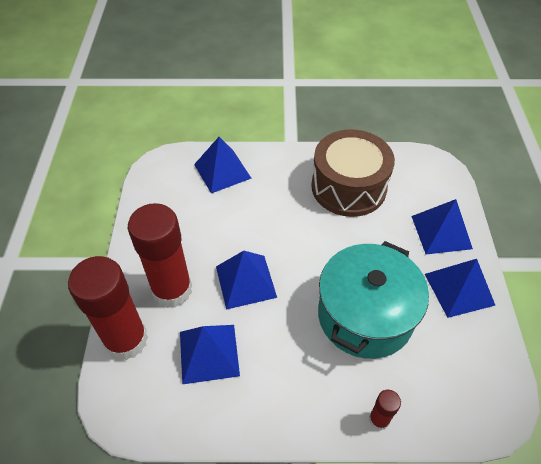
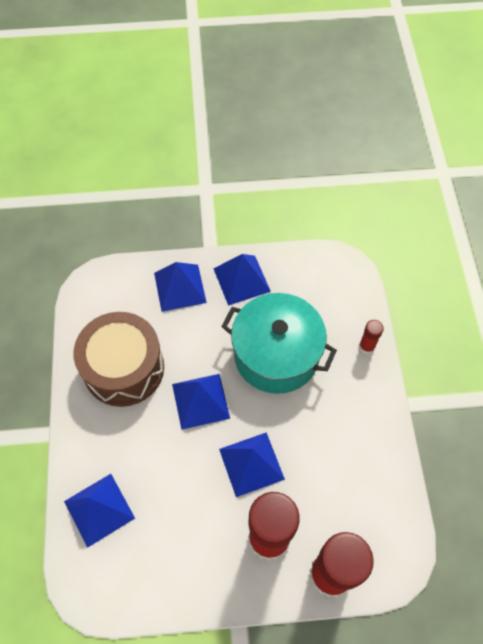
camera: 95 degrees left, 10 degrees up
(209, 353) = (332, 489): blue pyramid -> blue pyramid (201, 401)

